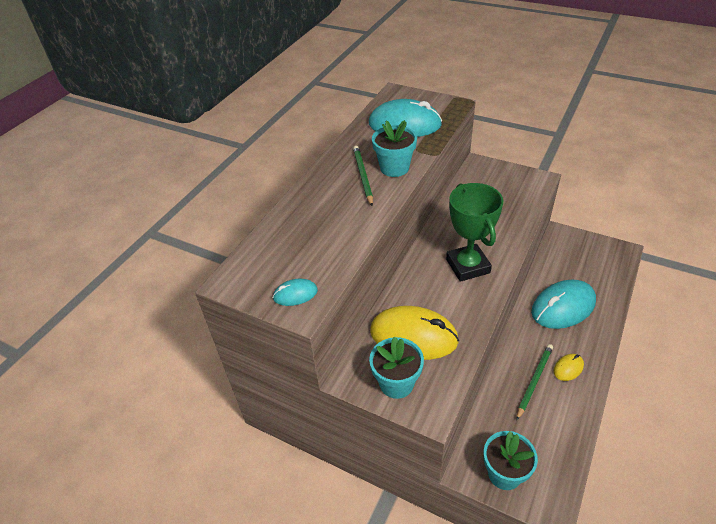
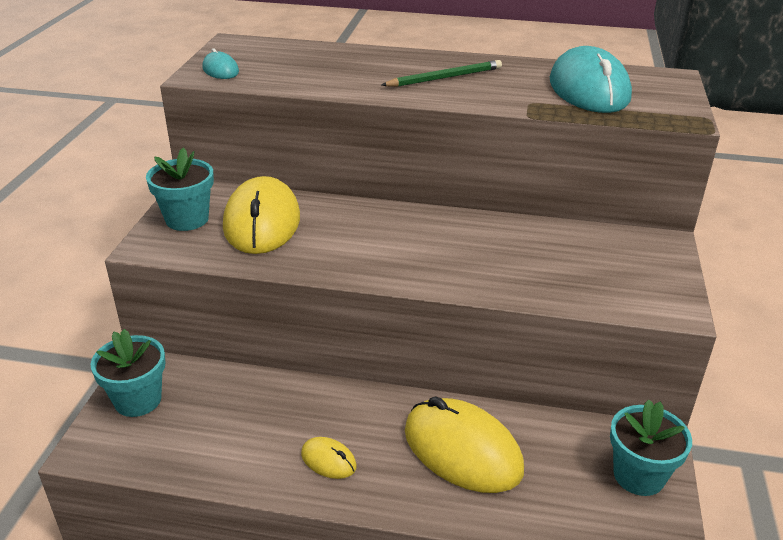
camera: 70 degrees right, 10 degrees down
(394, 168) = (476, 93): turquoise flower pot -> turquoise flower pot (638, 475)
(467, 266) = (406, 251): green trophy -> none
(534, 381) = (294, 421): green pencil -> none
(563, 307) = (462, 450): turquoise mouse -> yellow mouse

